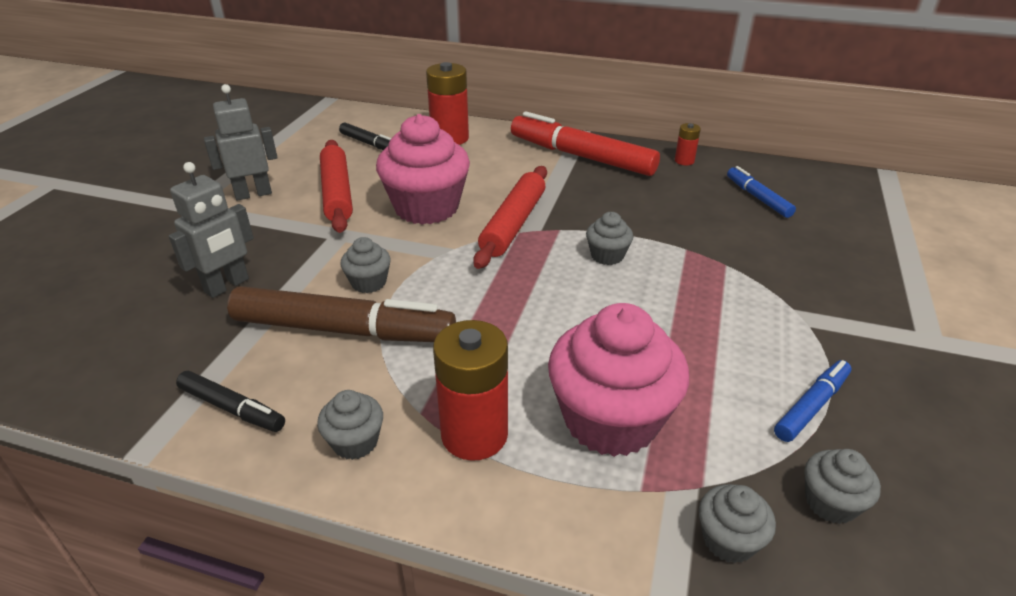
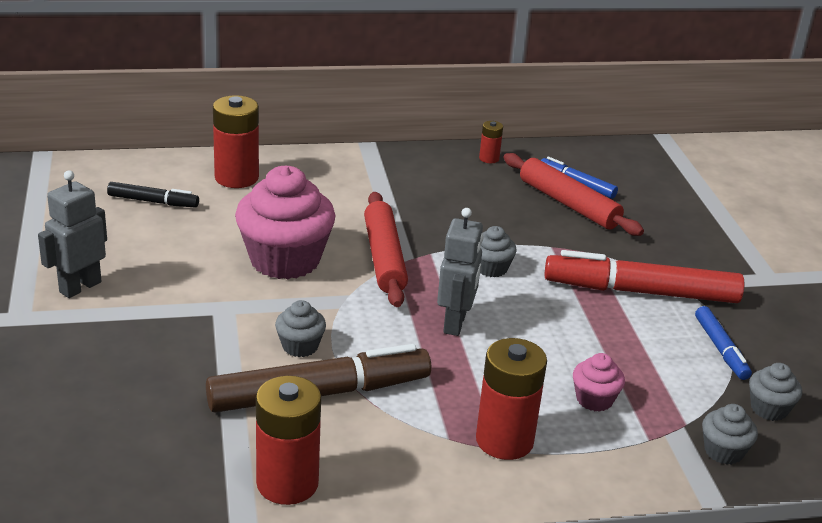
camera: 30 degrees left, 5 degrees down
(227, 286) = (161, 385): grey robot -> grey robot (455, 323)
(232, 408) = (287, 483): black marker -> red battery
(337, 193) = (175, 265): red rolling pin -> red rolling pin (568, 204)
(355, 442) = (417, 474): grey cupcake -> none
(581, 156) = (390, 172): red marker -> red marker (641, 292)
(611, 420) = (594, 399): pink cupcake -> pink cupcake, size x0.47
(811, 406) = (721, 349): blue marker -> blue marker turned 150 degrees clockwise

